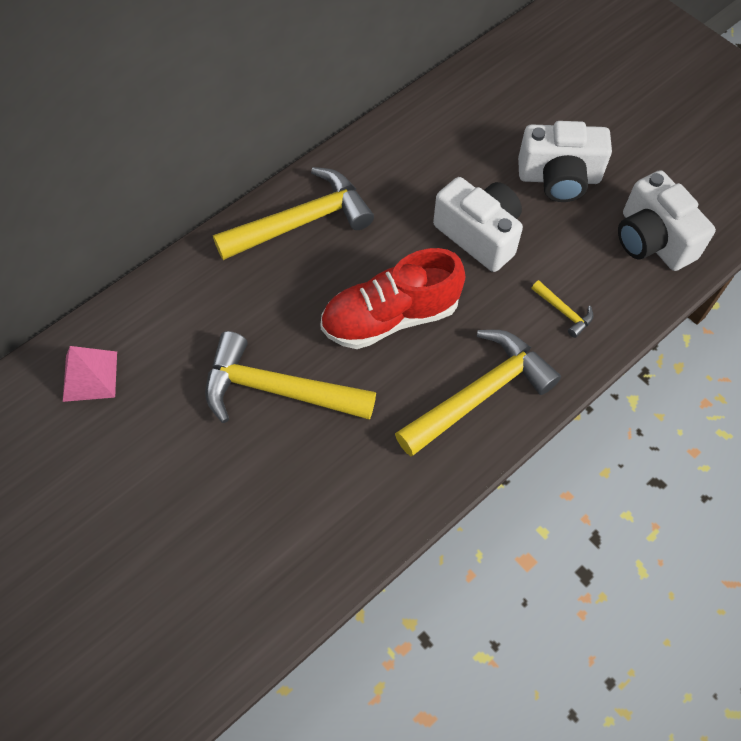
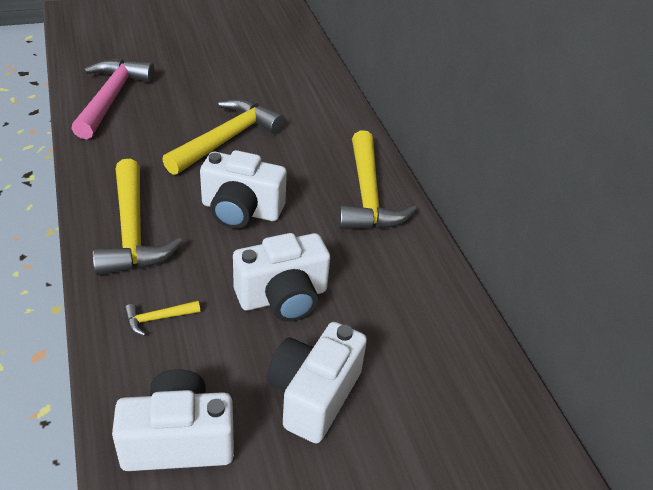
camera: 110 degrees right, 20 degrees down
(90, 376) = (300, 76): pink pyramid -> none
(262, 573) = (111, 98): none -> pink hammer
(390, 317) = (241, 210): red shoe -> white camera

